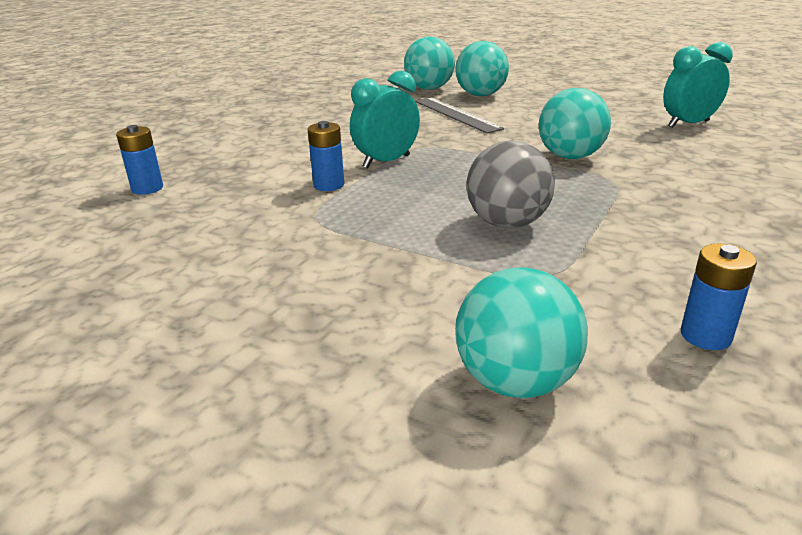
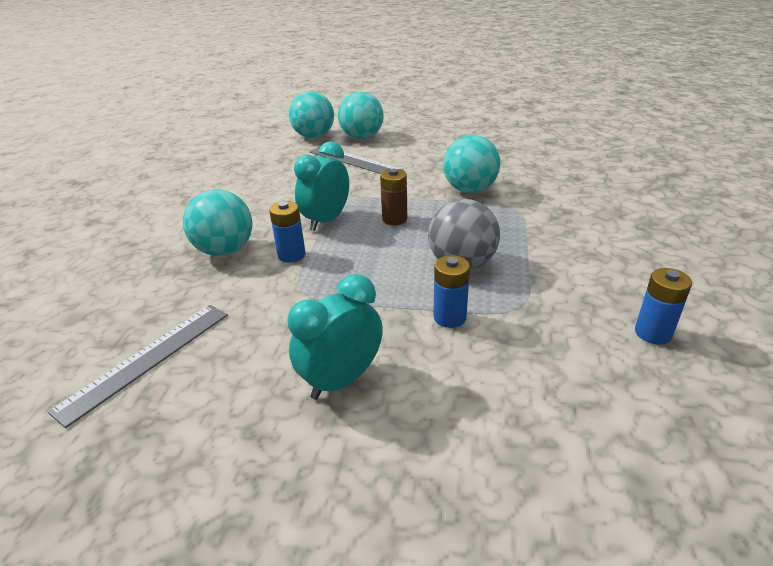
camera: 20 degrees left, 5 degrees up
(133, 244) = (146, 359): none -> grey ruler
(147, 188) = (116, 293): blue battery -> blue battery (449, 317)
(461, 171) = (394, 219): none -> brown battery
(515, 381) = (556, 408): turquoise ball -> turquoise ball (225, 250)
(688, 124) = (535, 144): turquoise clock -> turquoise clock (341, 380)

